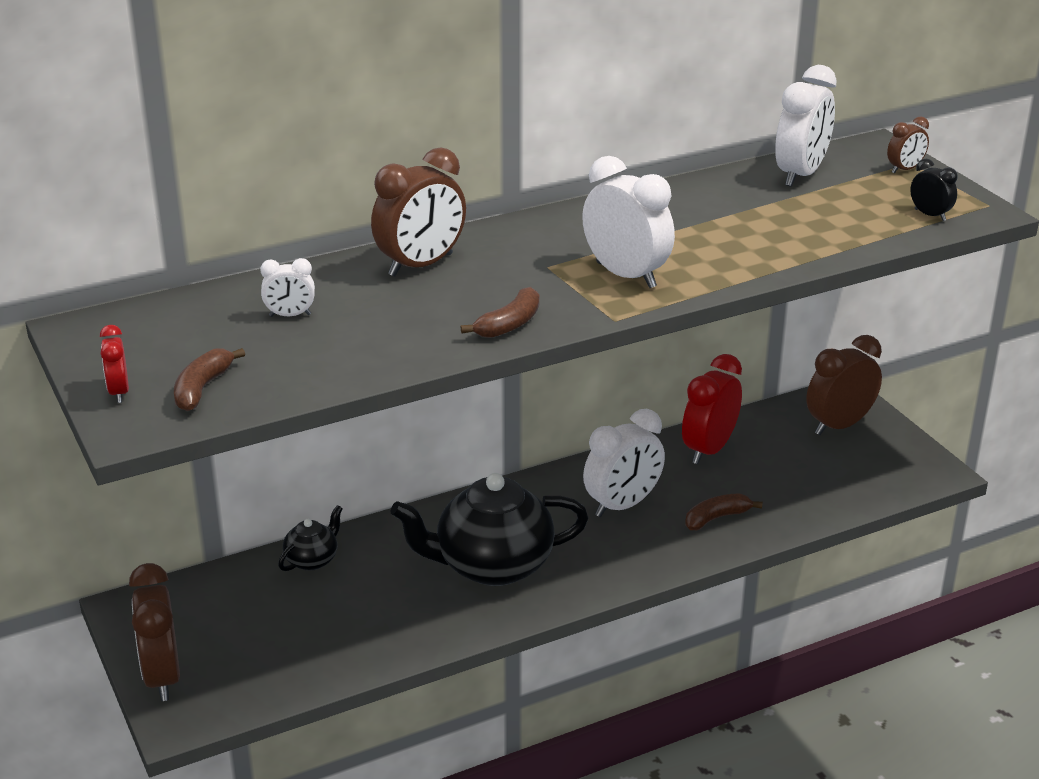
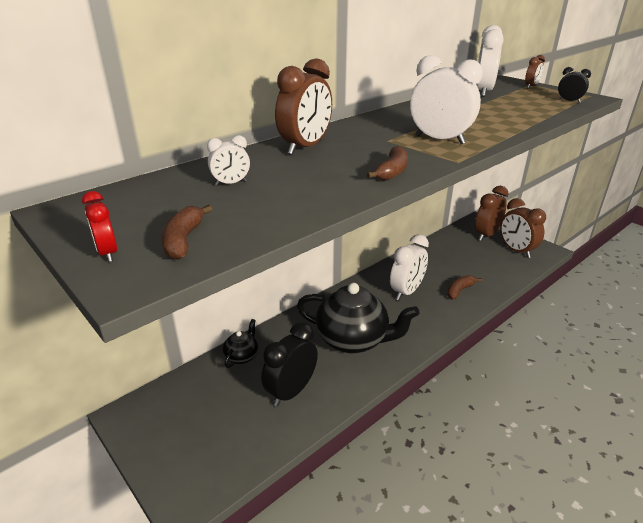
camera: 15 degrees left, 0 degrees up
(162, 677) = (163, 466): brown clock -> brown clock (516, 250)
(364, 620) = (291, 391): none -> black clock
(492, 566) = (353, 340): black teapot -> black teapot turned 135 degrees counterclockwise
(709, 450) = (432, 256): red clock -> none

